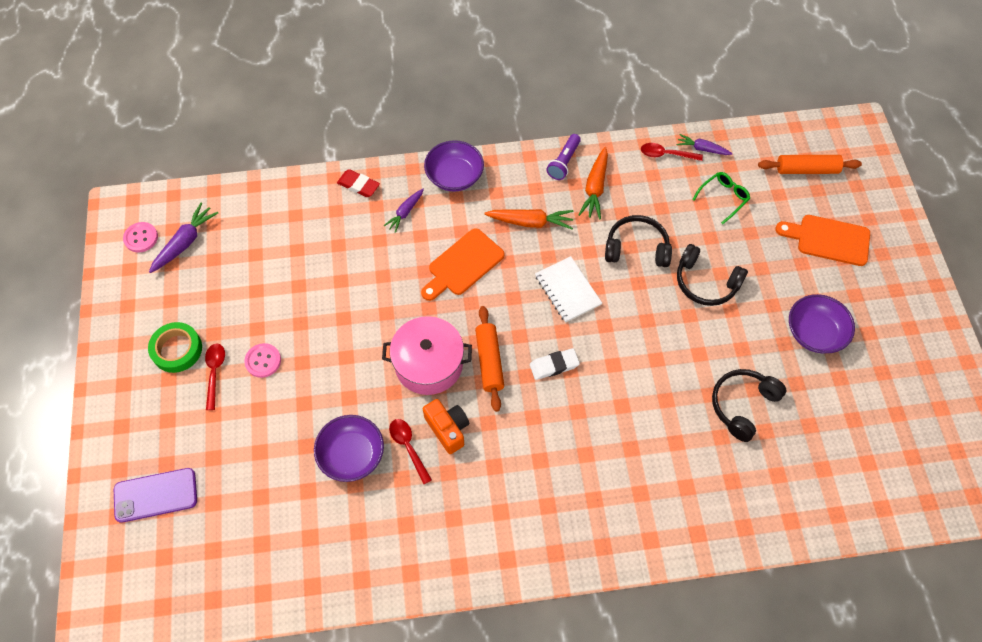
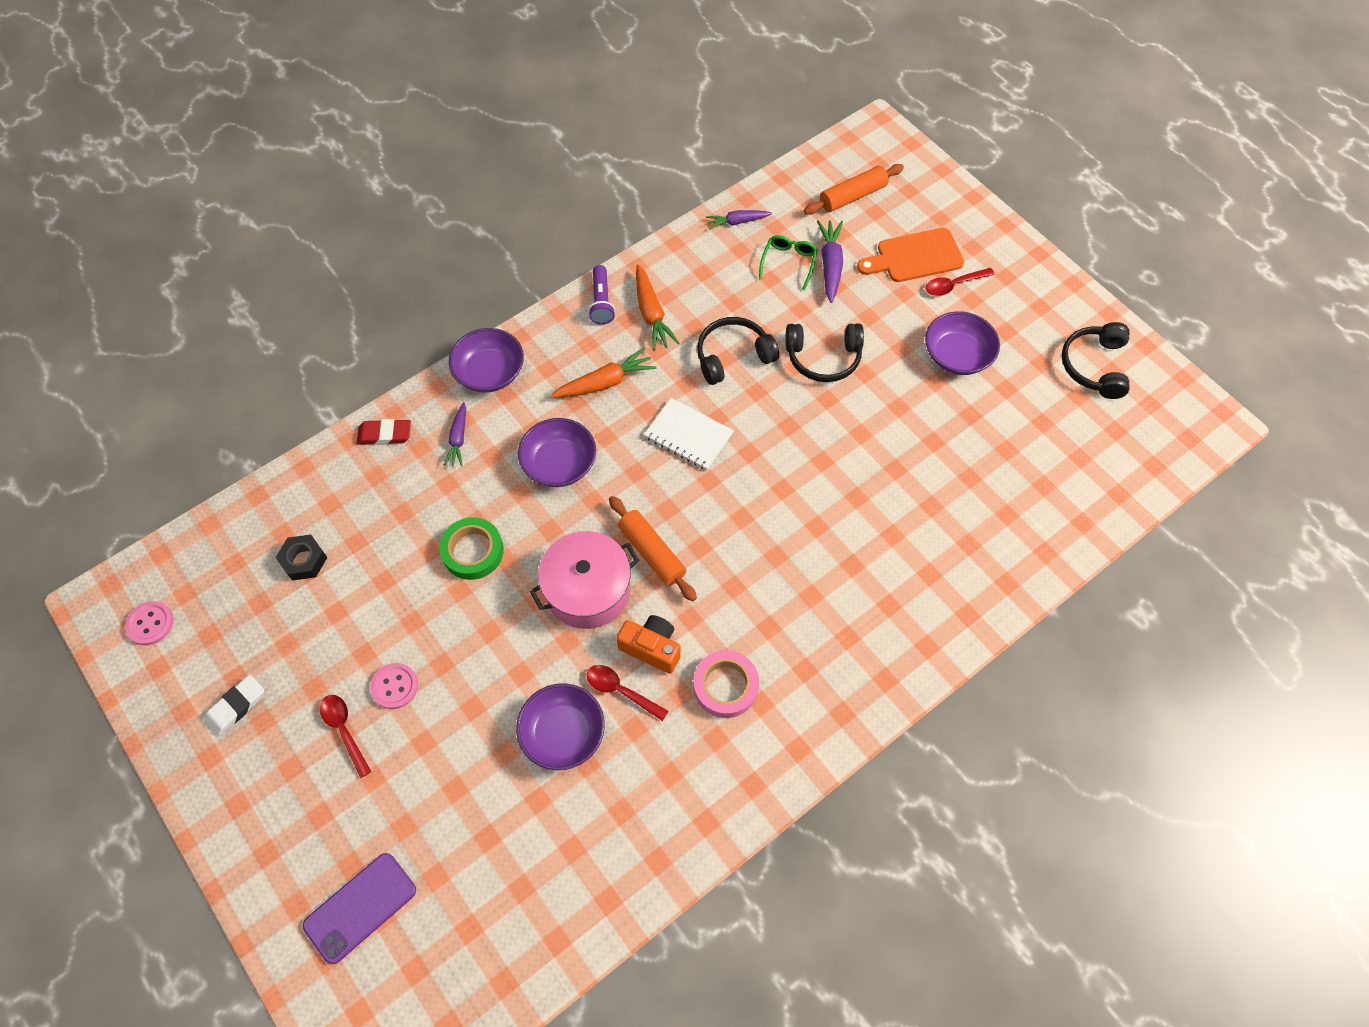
camera: 30 degrees left, 0 degrees up
(177, 349) = (280, 729): green tape -> green tape (473, 551)
(185, 242) = (211, 601): purple carrot -> purple carrot (830, 265)
(257, 245) = (304, 560): none -> black nut
(463, 265) = (559, 464): orange cutting board -> purple bowl
(483, 485) = (725, 686): none -> pink tape
(554, 365) = (722, 521): white eraser -> white eraser (236, 706)
(666, 154) = (704, 244): red spoon -> red spoon (953, 285)
(742, 405) = (933, 463): black headphones -> black headphones (1094, 366)

